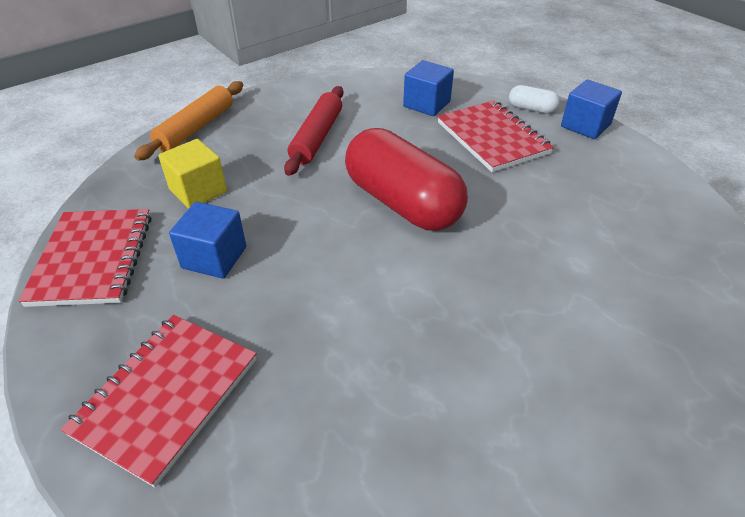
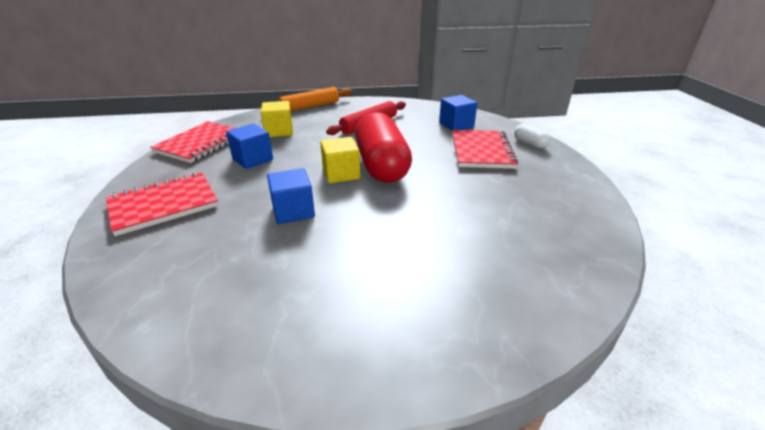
camera: 30 degrees right, 10 degrees down
(365, 235) = (341, 174): none -> yellow cube
(585, 125) = (563, 161): blue cube -> blue cube (293, 211)

